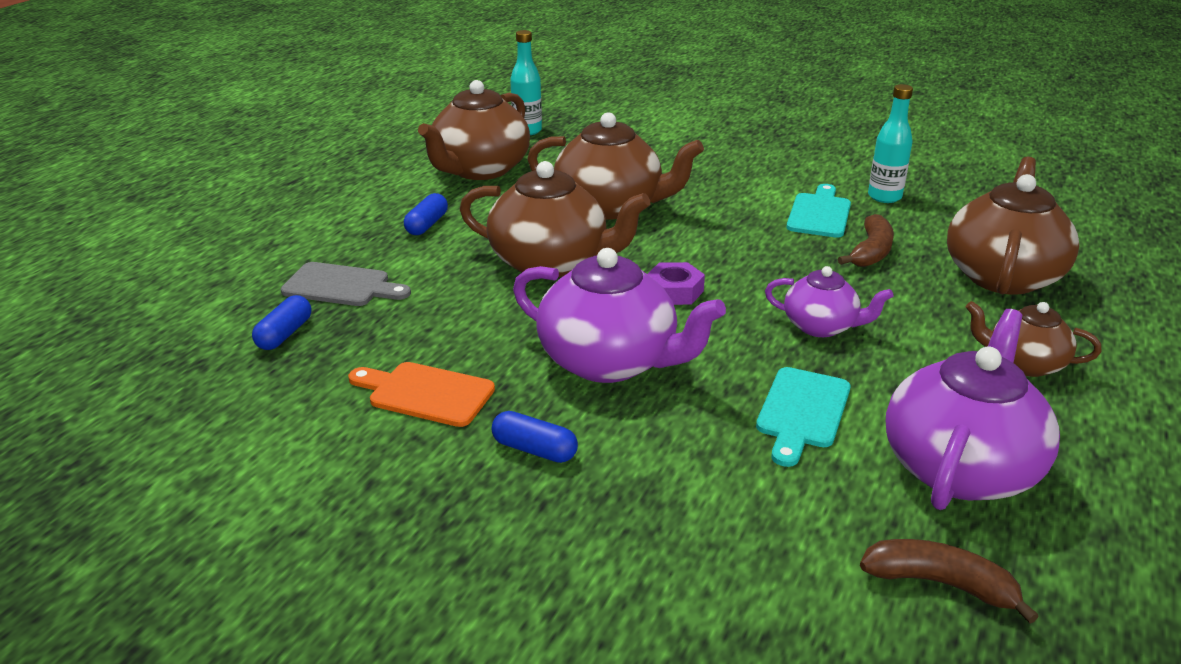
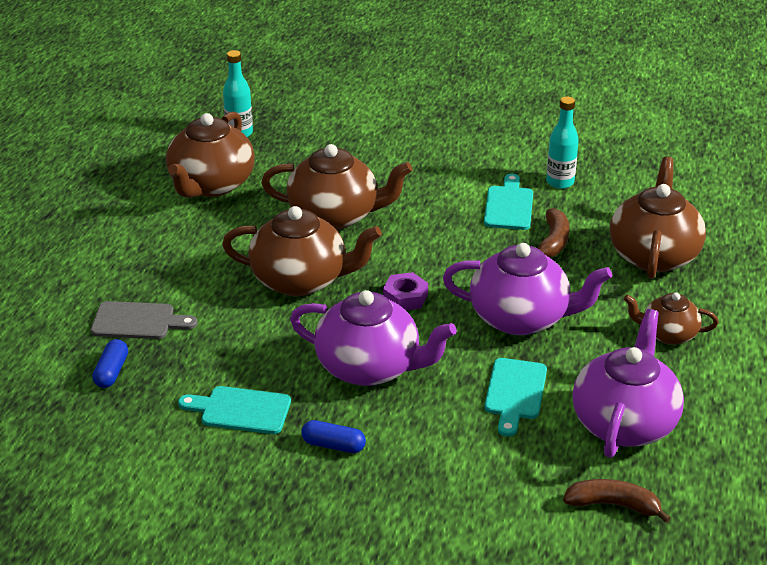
camera: 10 degrees left, 5 degrees up
(425, 393) = (240, 410): orange cutting board -> turquoise cutting board
(427, 225) = (186, 251): blue capsule -> none
(821, 326) = (521, 318): purple teapot -> purple teapot, size x1.77

